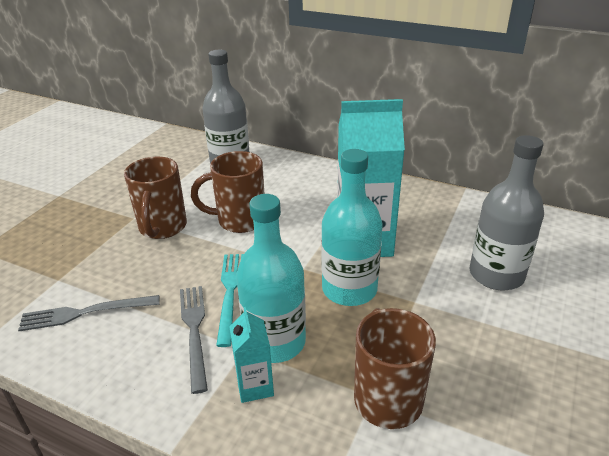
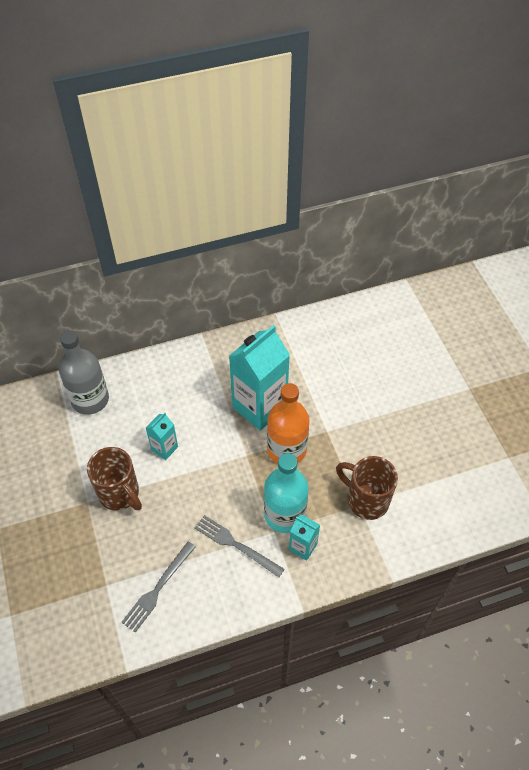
camera: 45 degrees left, 20 degrees up
(230, 293) = (225, 505): turquoise fork -> none
(239, 220) = (164, 448): brown mug -> turquoise carton
(349, 289) = (286, 449): turquoise bottle -> orange bottle
(496, 274) = (350, 379): grey bottle -> none

